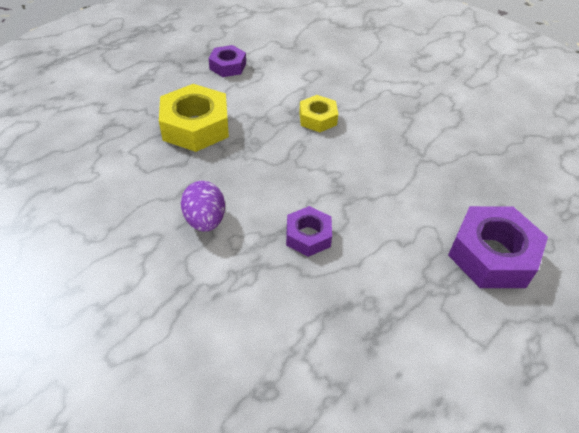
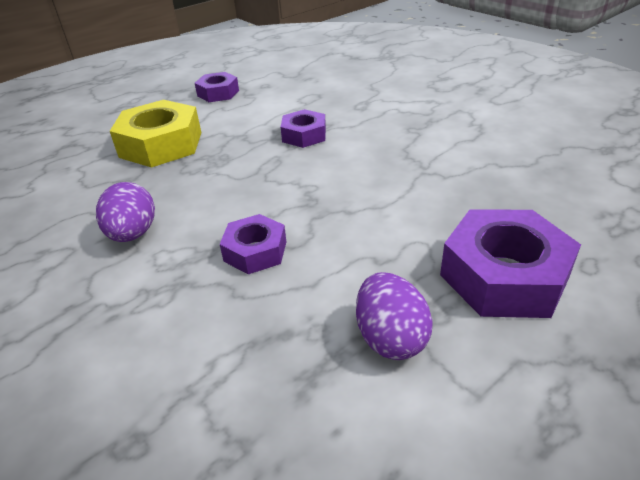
camera: 10 degrees right, 10 degrees down
(318, 118) = (304, 135): yellow nut -> purple nut
(421, 306) = (390, 338): none -> purple egg

